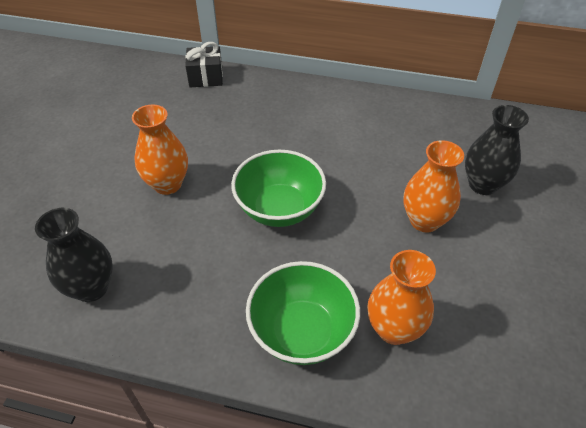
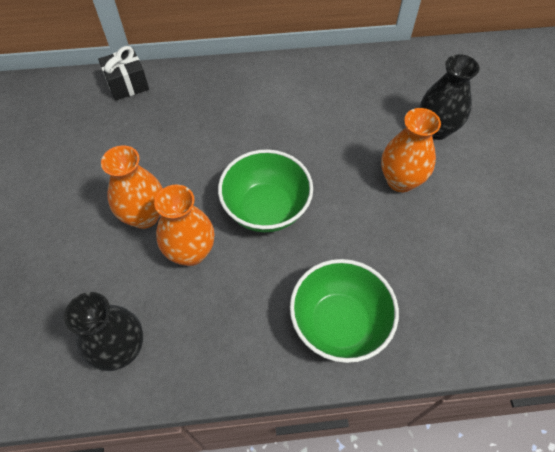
camera: 20 degrees left, 10 degrees up
(394, 329) = (415, 293): orange vase -> orange vase (191, 252)

